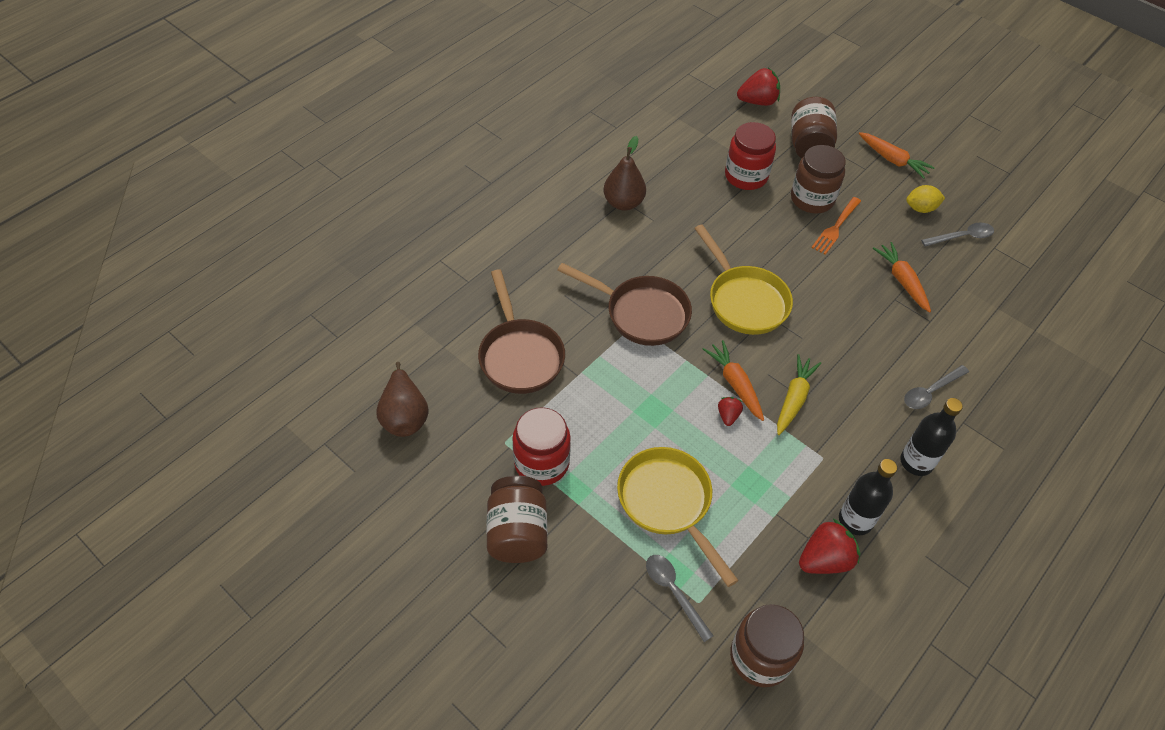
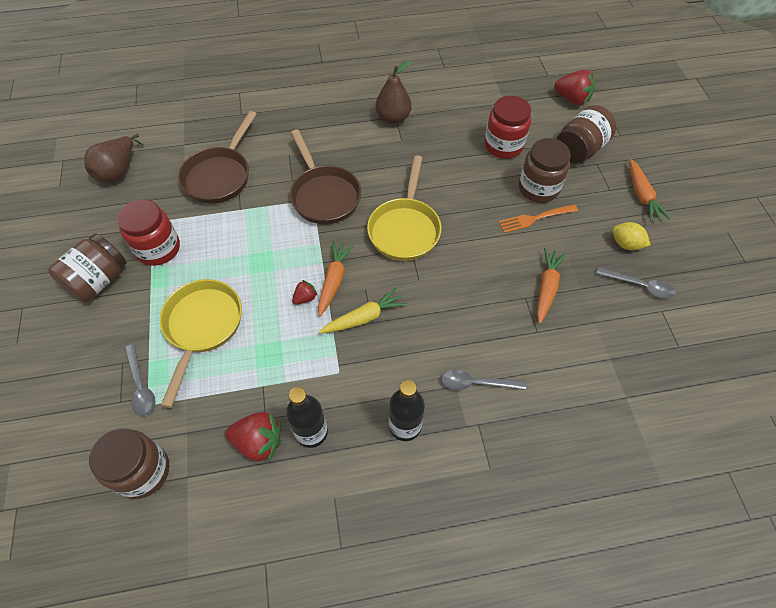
camera: 40 degrees right, 5 degrees up
(674, 592) = (141, 386): grey spoon -> grey spoon turned 150 degrees clockwise

